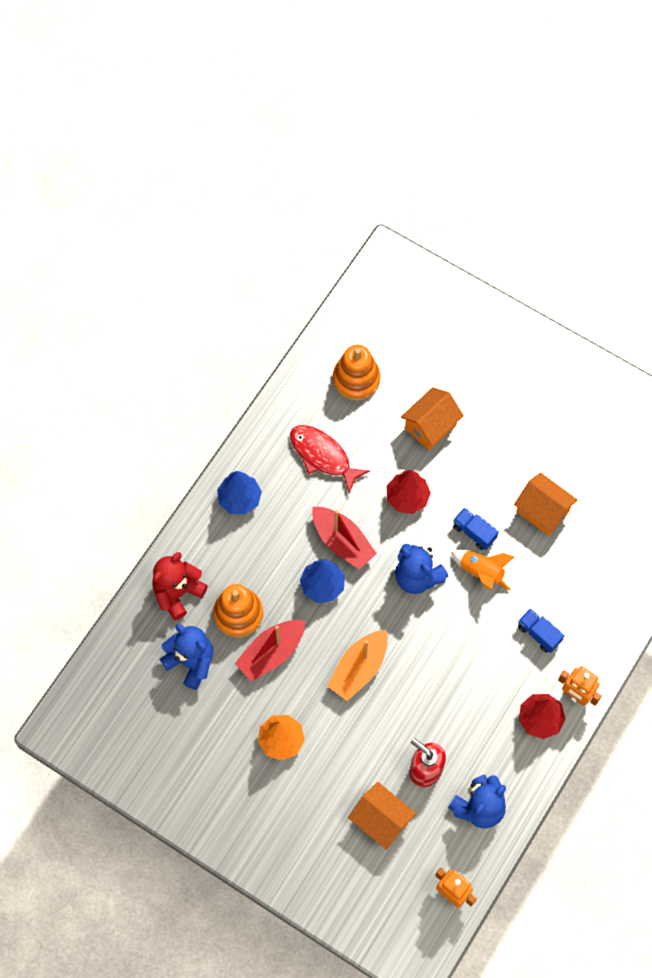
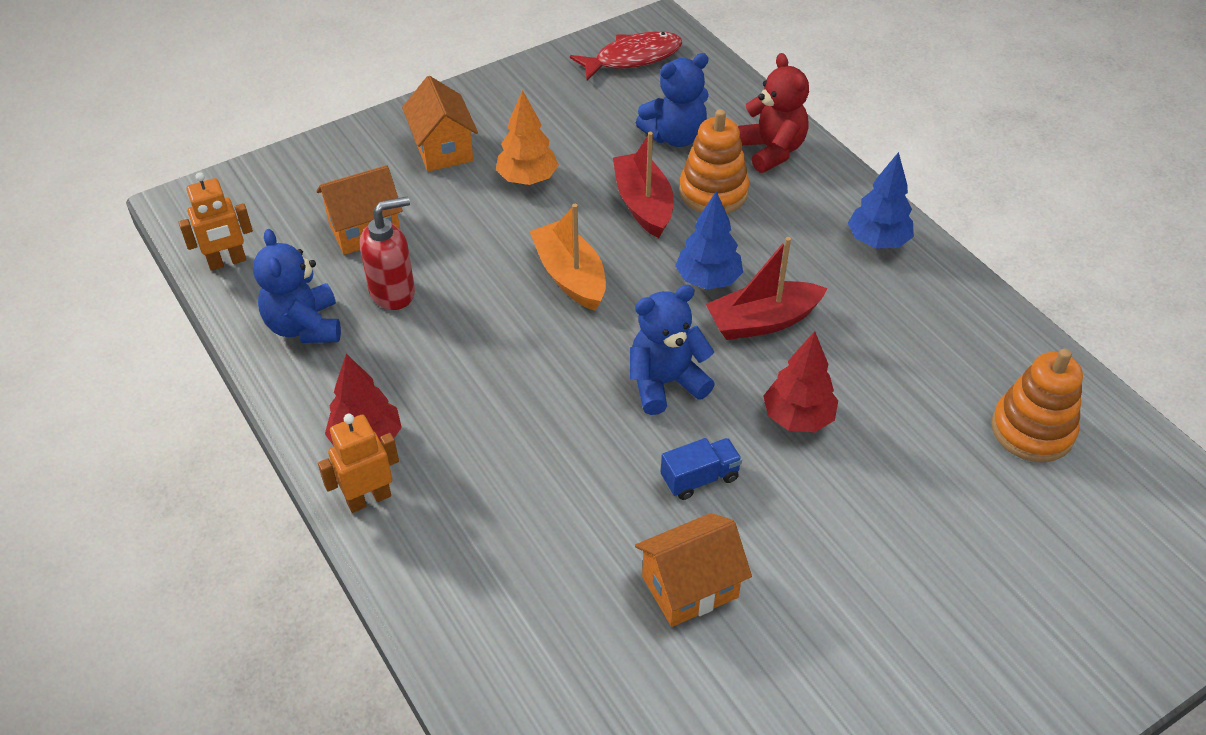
camera: 115 degrees right, 20 degrees down
(323, 456) = (909, 346): red fish -> red fish (632, 58)
(430, 426) = (911, 494): orange house -> orange house (443, 149)
(481, 572) = (630, 461): orange rocket -> none
(539, 634) = (491, 493): blue truck -> none

